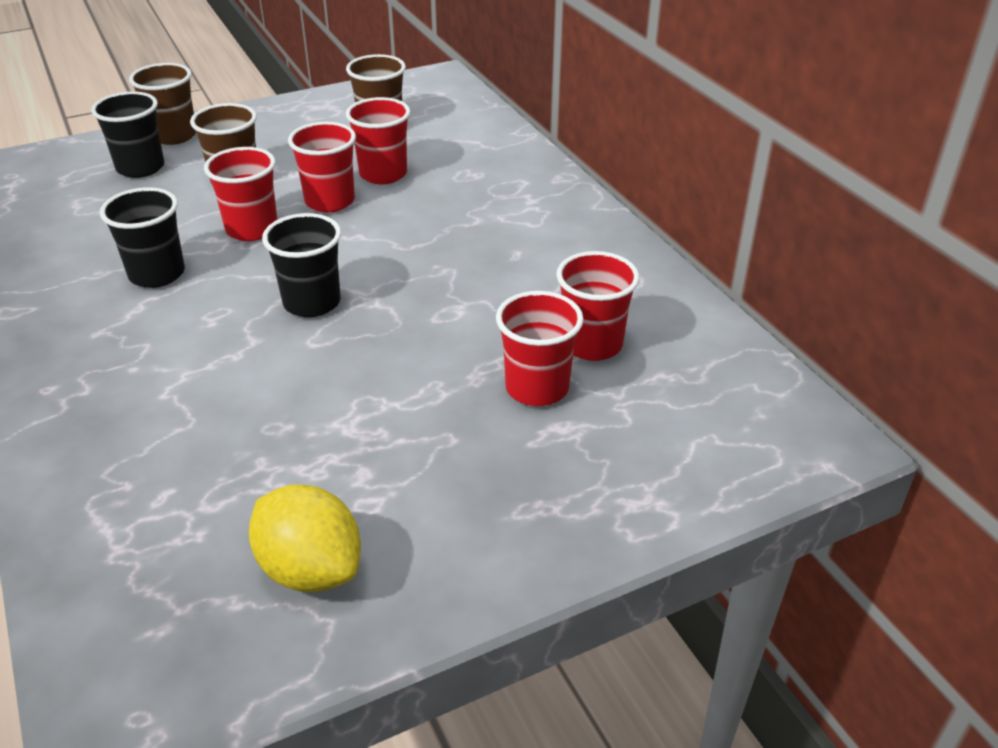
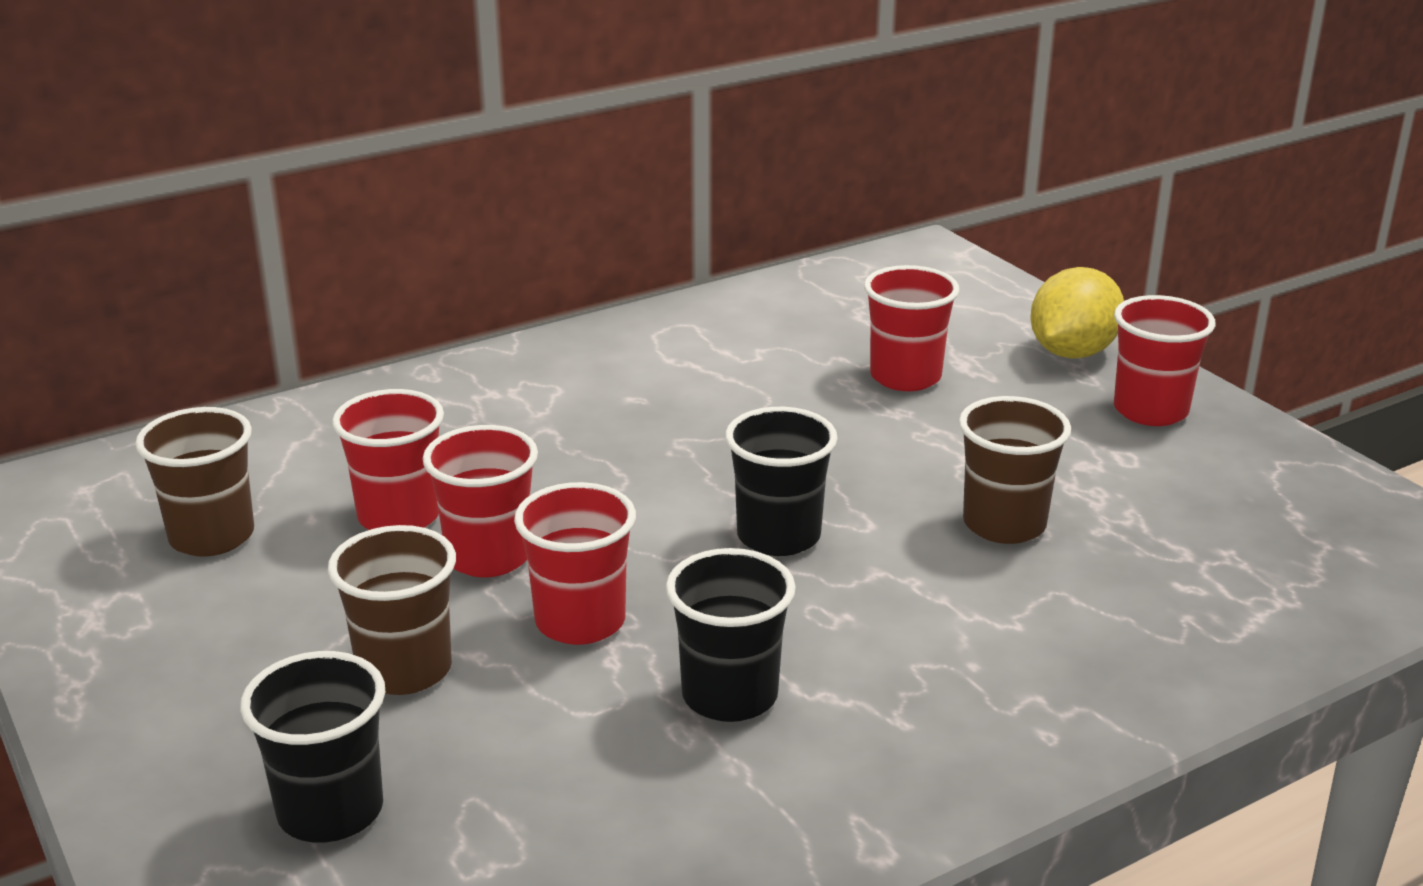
camera: 95 degrees left, 10 degrees down
(174, 136) = (180, 795): brown cup -> brown cup (1004, 524)
(310, 569) = (1229, 478): yellow lemon -> yellow lemon (1072, 352)
(592, 344) = (818, 349): red cup -> red cup (1150, 411)

